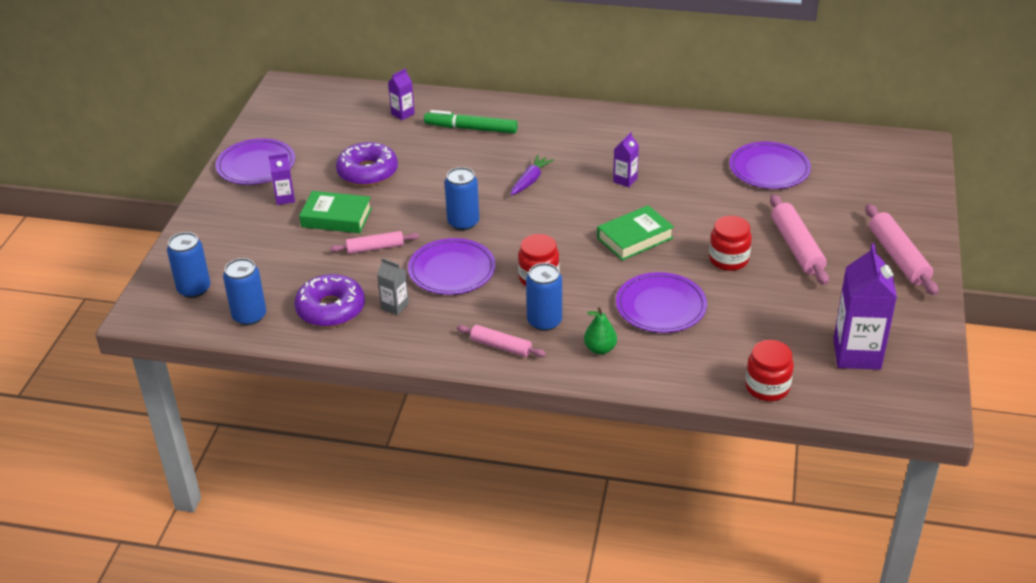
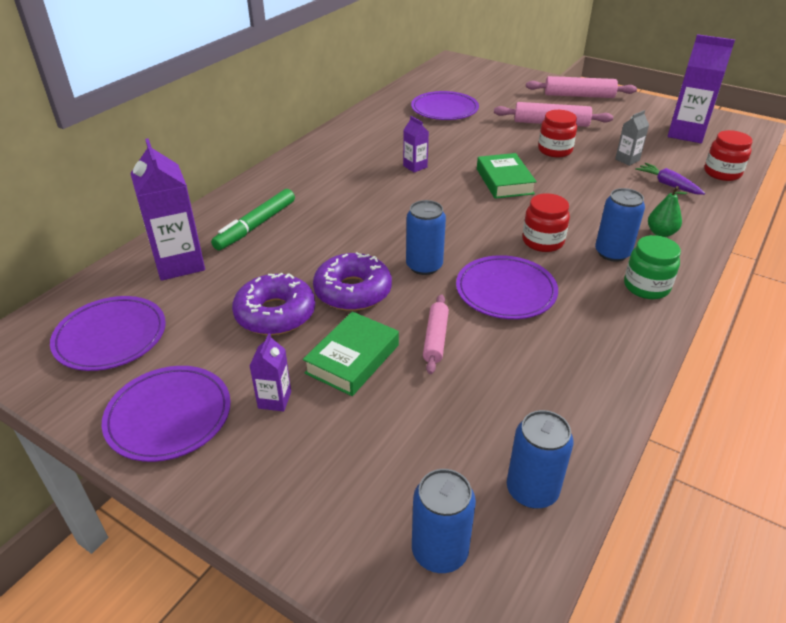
camera: 70 degrees left, 0 degrees up
(331, 309) = (543, 401): purple donut -> purple donut (353, 291)
(395, 306) = (556, 345): grey carton -> grey carton (627, 160)
(402, 114) = (179, 263): purple carton -> purple carton, size x2.02
(501, 346) = (646, 287): pink rolling pin -> green jar
(530, 181) = (379, 212): purple carrot -> purple carrot (668, 184)
(661, 306) = (607, 191): purple plate -> purple plate (111, 336)

